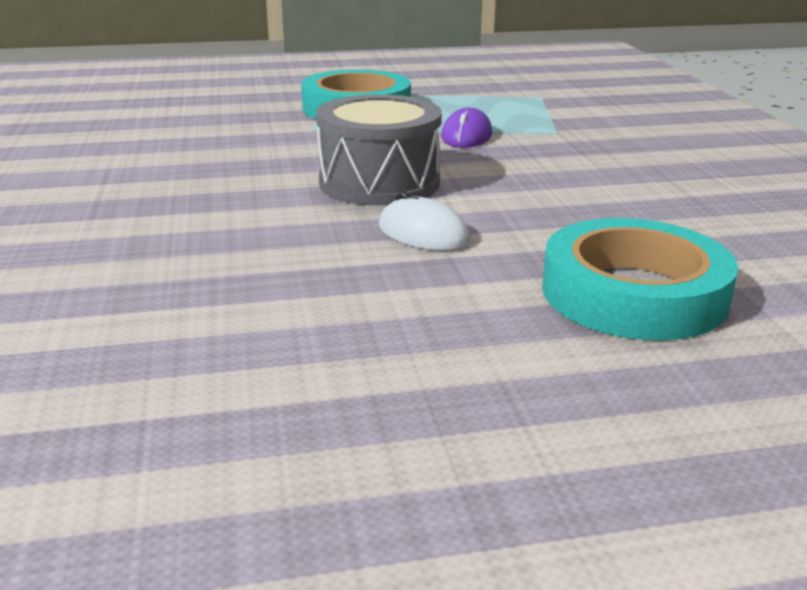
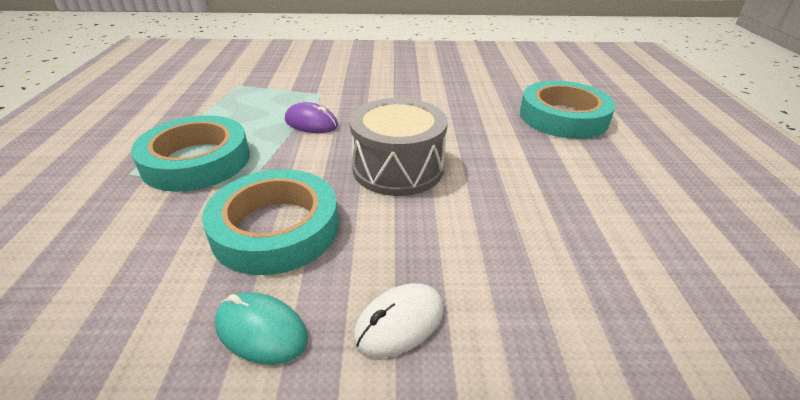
camera: 80 degrees left, 10 degrees up
(126, 158) = (261, 331): none -> turquoise mouse
(252, 147) = (276, 228): none -> turquoise tape
(423, 233) = (493, 162): white mouse -> white mouse (399, 322)

